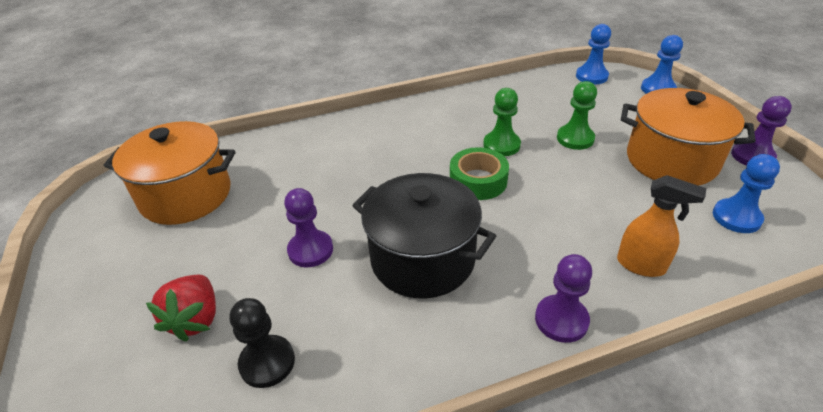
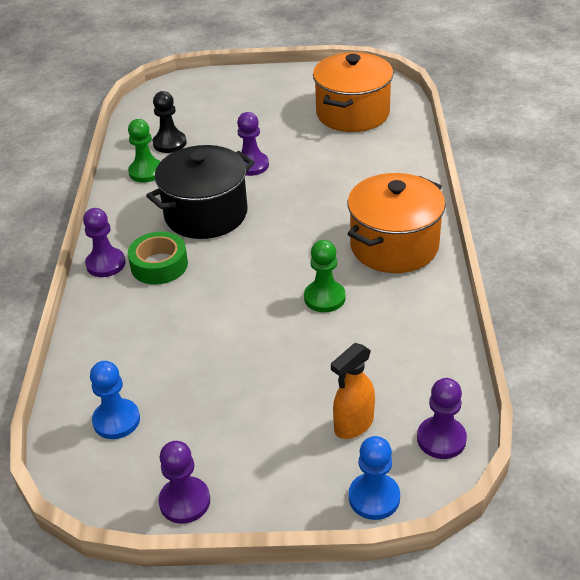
camera: 110 degrees right, 0 degrees up
(195, 319) = (221, 120): red strawberry -> none
(478, 181) = (277, 266): green tape -> green tape (159, 265)
(575, 138) = (305, 358): green pawn -> green pawn (146, 172)
(591, 76) = (441, 439): blue pawn -> purple pawn
(641, 265) = (116, 326): orange spray bottle -> orange spray bottle (353, 425)
(671, 160) = (222, 420): orange pot -> orange pot (394, 246)

